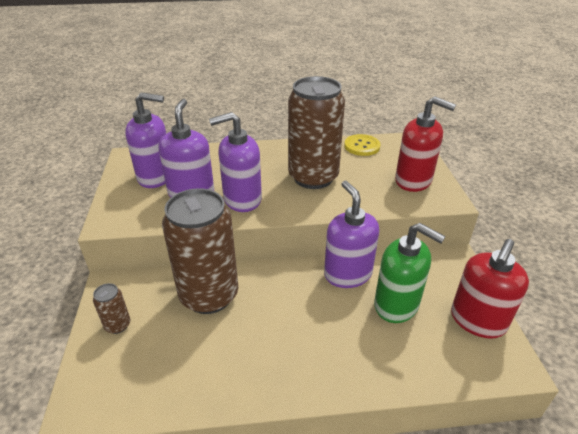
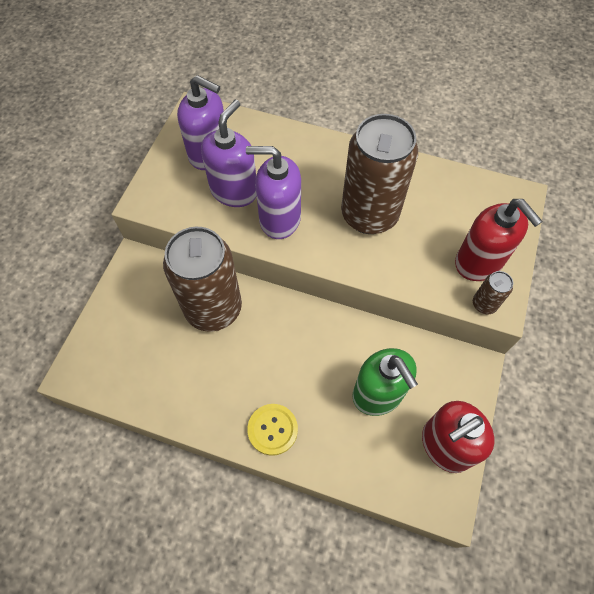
camera: 25 degrees right, 25 degrees up
(118, 325) = (127, 308): brown can -> brown can (484, 304)
(347, 274) = (352, 338): purple soap dispenser -> none
(362, 146) = (453, 185): yellow button -> yellow button (272, 429)

